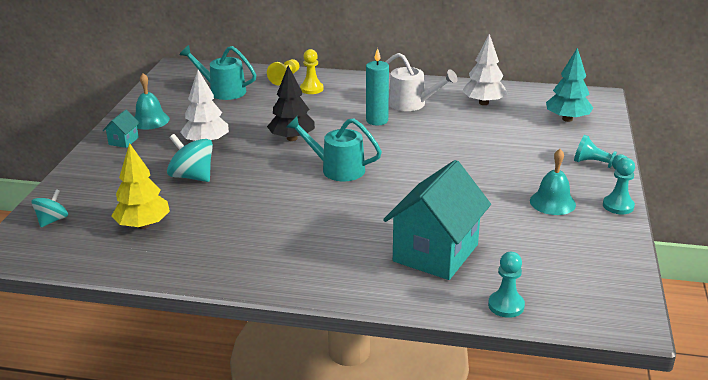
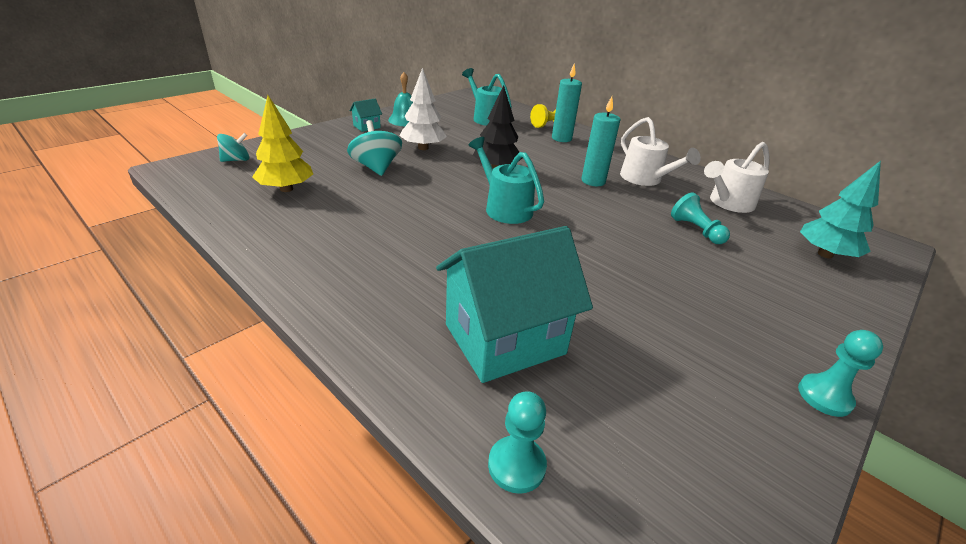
camera: 30 degrees right, 5 degrees up
(311, 89) = (561, 138): yellow pawn -> turquoise candle
(483, 103) = (727, 203): white tree -> white watering can
(552, 202) = (721, 346): turquoise bell -> none
(597, 164) = (830, 324): turquoise pawn -> turquoise pawn (696, 230)

